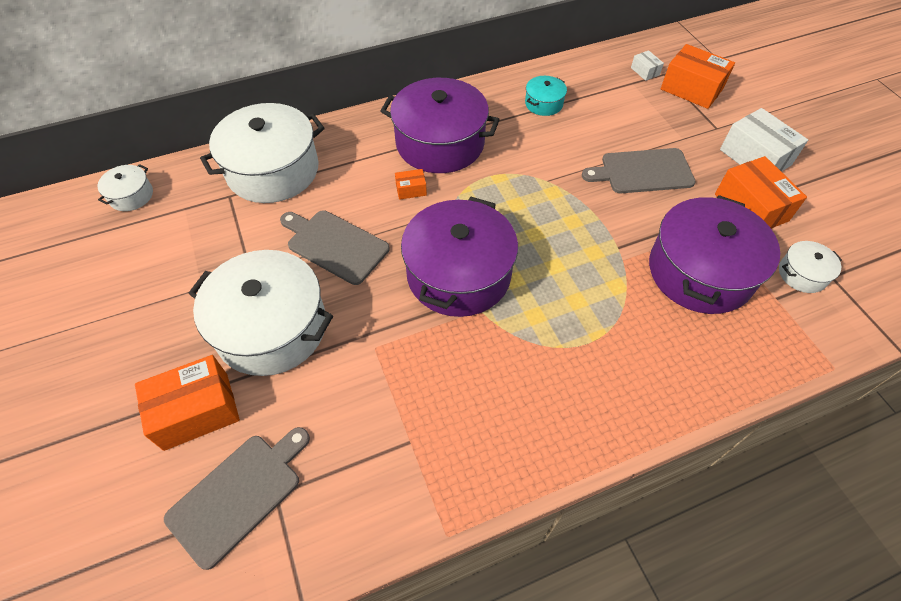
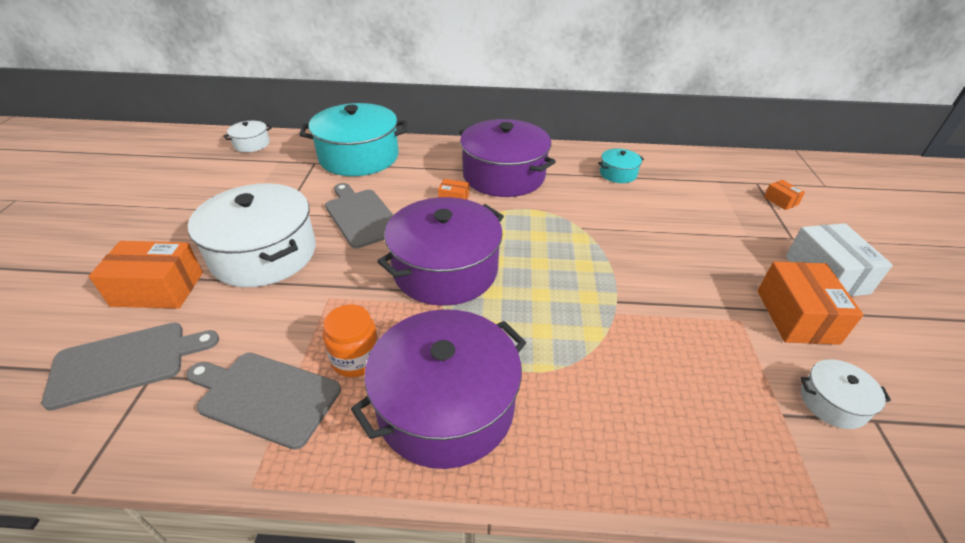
camera: 25 degrees right, 15 degrees down
(273, 170) = (359, 157): white pot -> turquoise pot
(446, 394) = (356, 359): none -> orange jar
(643, 171) = (685, 249): grey cutting board -> grey cutting board (265, 397)
(645, 71) = (736, 176): white box -> none
(691, 89) = (780, 201): orange box -> orange box, size x0.48
(700, 271) = (698, 354): purple pot -> purple pot (446, 406)

